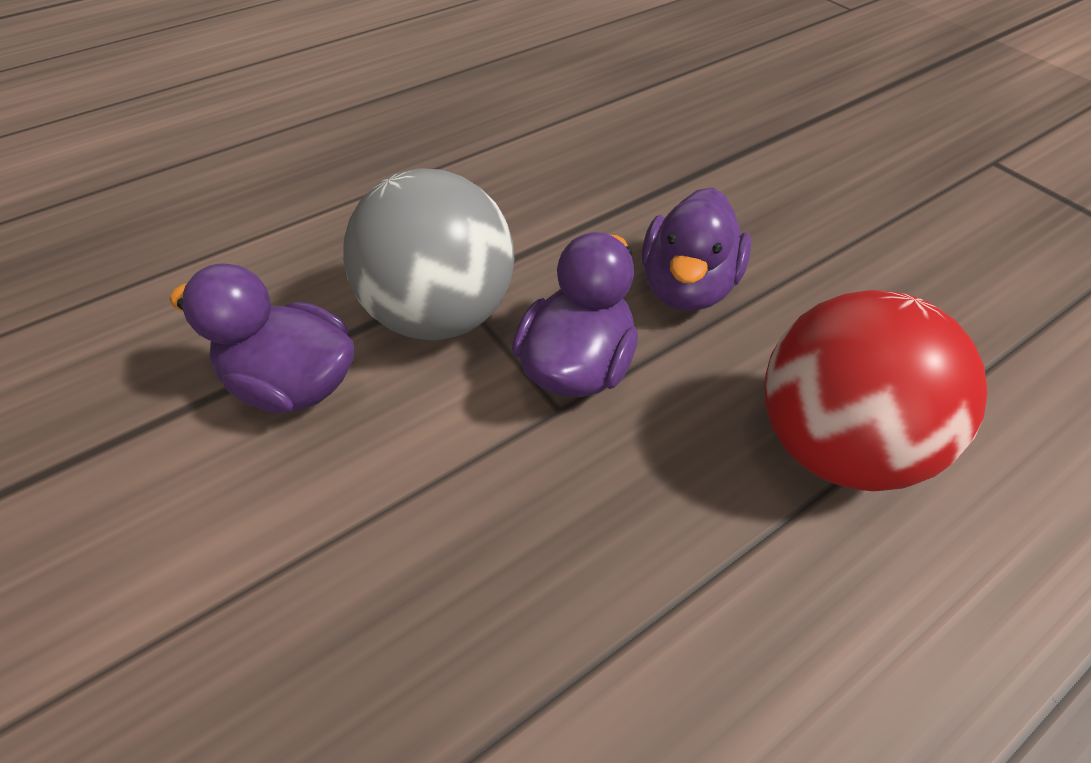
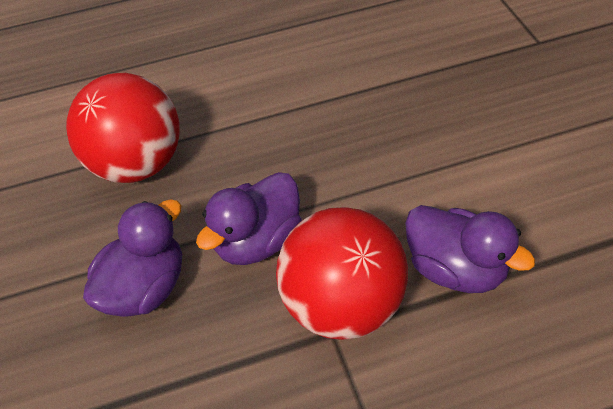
camera: 160 degrees left, 0 degrees up
(440, 314) = (342, 306): grey ball -> red ball

